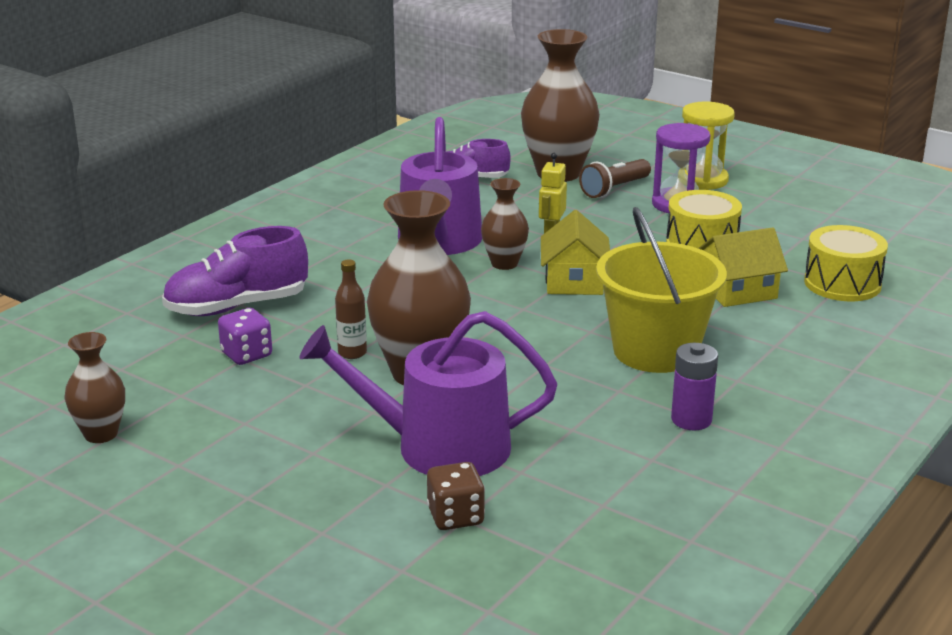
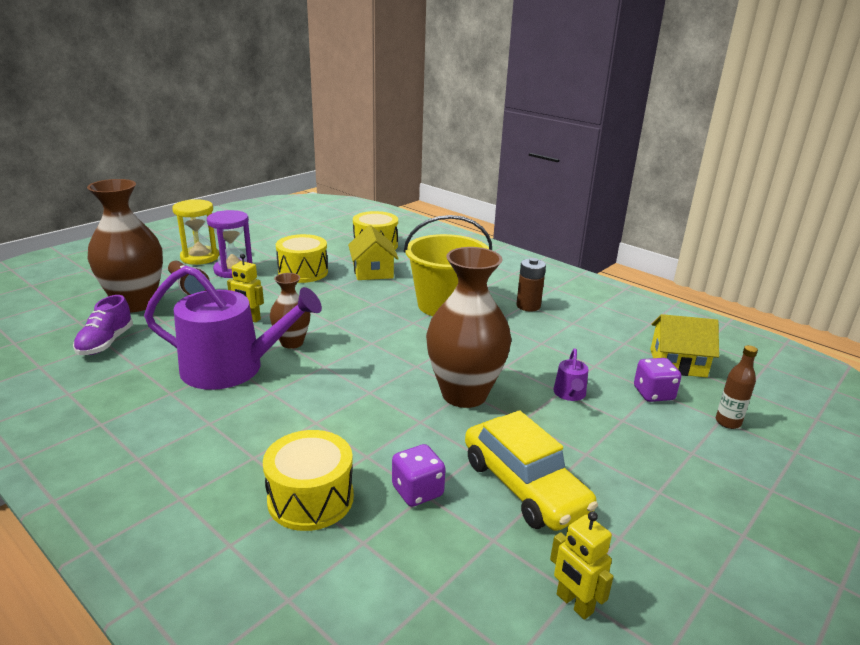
camera: 85 degrees left, 0 degrees up
(101, 434) = (574, 603): brown vase -> yellow robot
(237, 307) = (310, 498): purple shoe -> yellow drum
(254, 411) = (524, 486): none -> yellow car
(352, 353) = (425, 426): brown bottle -> brown bottle (728, 422)
(438, 447) = (570, 394): purple watering can -> purple watering can, size x0.40
(455, 517) = (653, 394): brown dice -> purple dice
(574, 281) = (336, 319): yellow house -> yellow house (677, 363)
(691, 420) = (528, 306): purple battery -> brown battery

